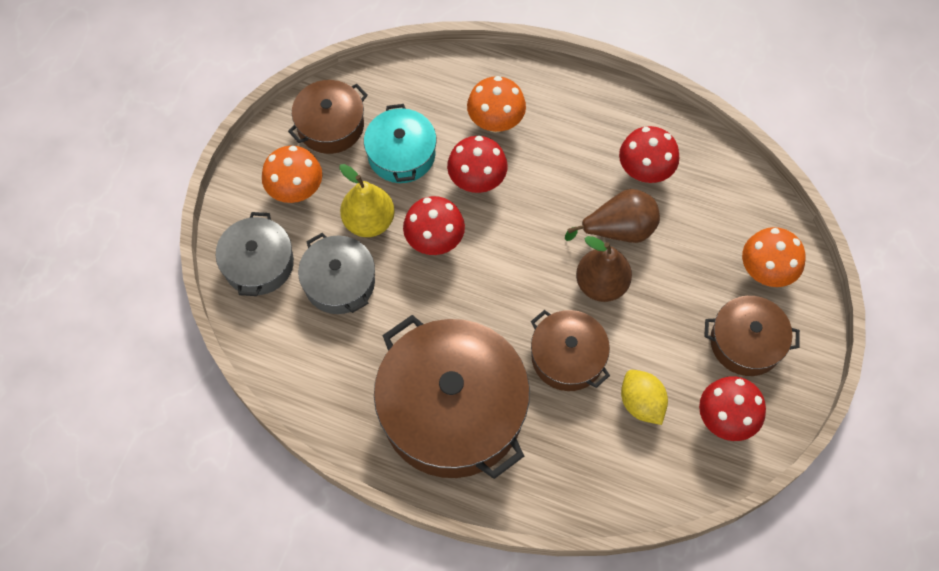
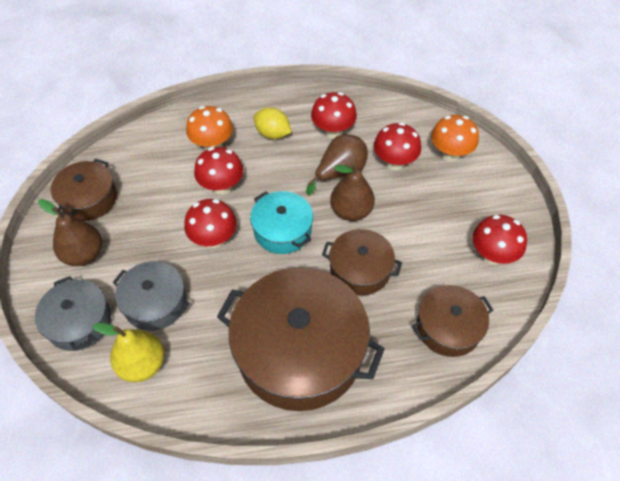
camera: 30 degrees left, 10 degrees down
(296, 190) = (84, 254): orange mushroom -> brown pear
(369, 221) = (155, 249): yellow pear -> yellow pear (142, 364)
(401, 154) = (155, 194): turquoise pot -> turquoise pot (282, 230)
(641, 403) = (431, 274): yellow lemon -> yellow lemon (272, 134)
(691, 249) = (394, 162): none -> red mushroom
(746, 342) = (469, 201): brown pot -> brown pot (448, 327)

